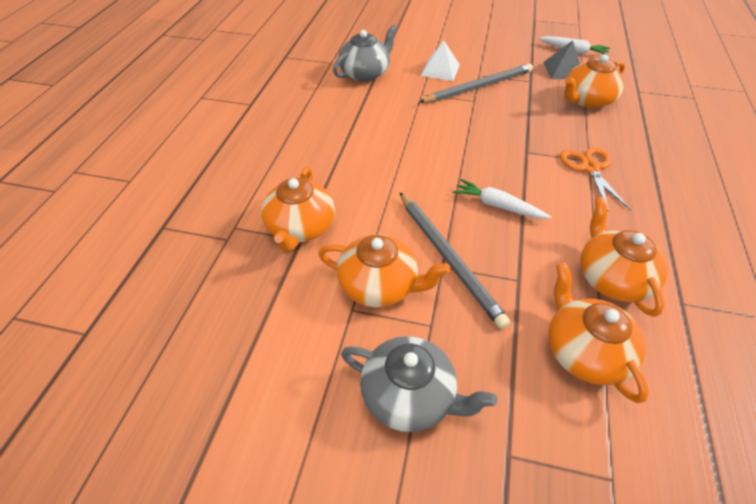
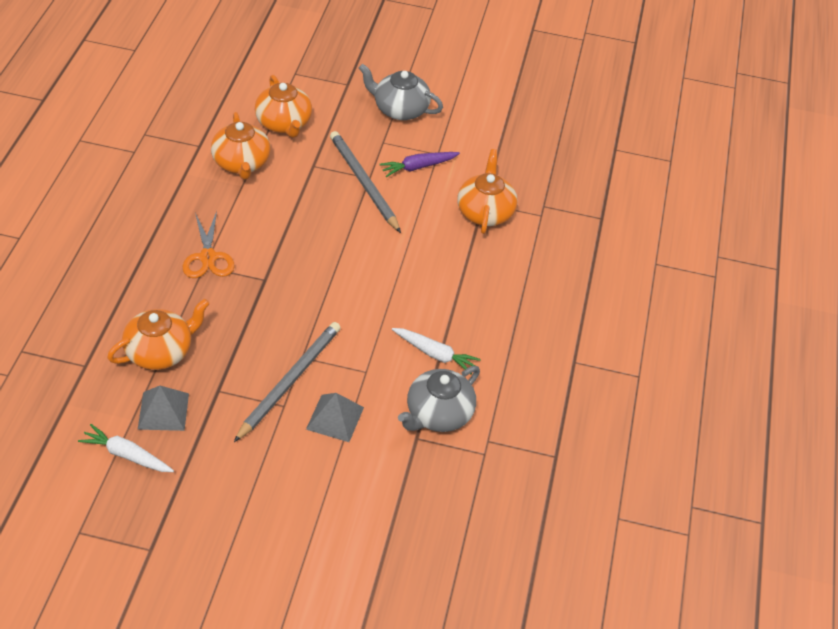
camera: 175 degrees right, 0 degrees up
(379, 285) = (418, 167): orange teapot -> purple carrot
(440, 70) = (335, 418): white pyramid -> grey pyramid
(479, 87) = (289, 381): grey pencil -> grey pencil turned 150 degrees clockwise
(498, 206) = (312, 223): white carrot -> white carrot (435, 354)

